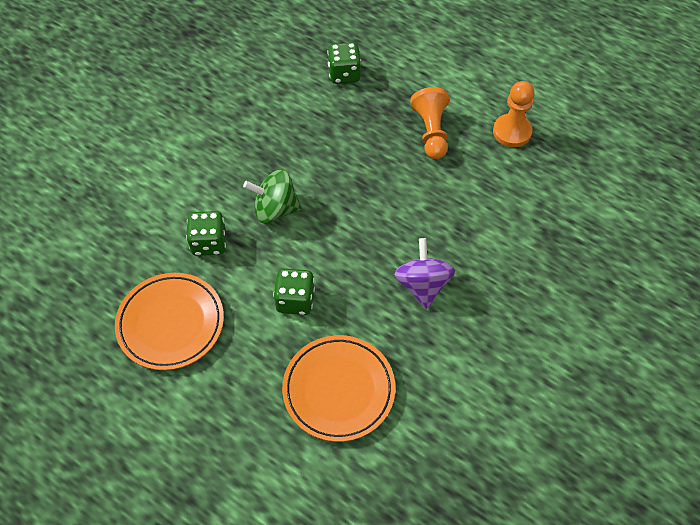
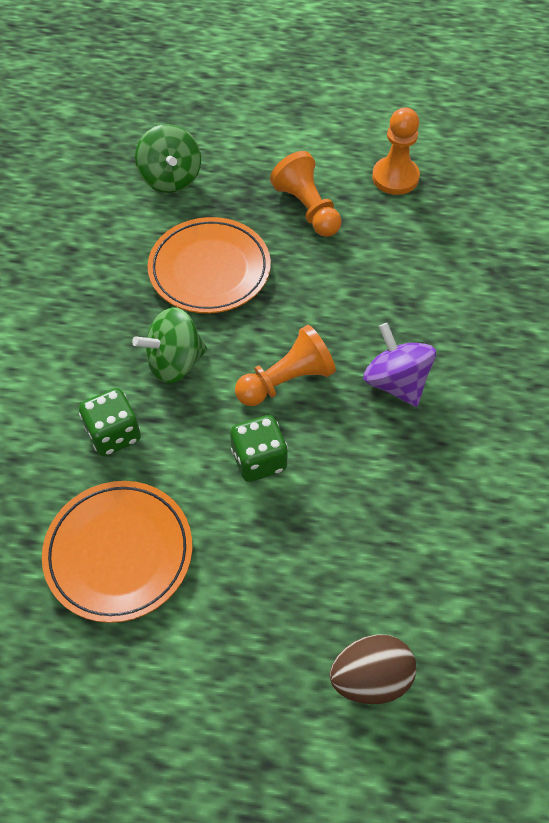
camera: 25 degrees left, 0 degrees up
(288, 478) = (370, 678): none -> brown egg
(338, 390) = (370, 544): orange plate -> orange plate (209, 270)
(344, 74) = (171, 178): green dice -> green spinning top
(345, 253) = (286, 381): none -> orange pawn

